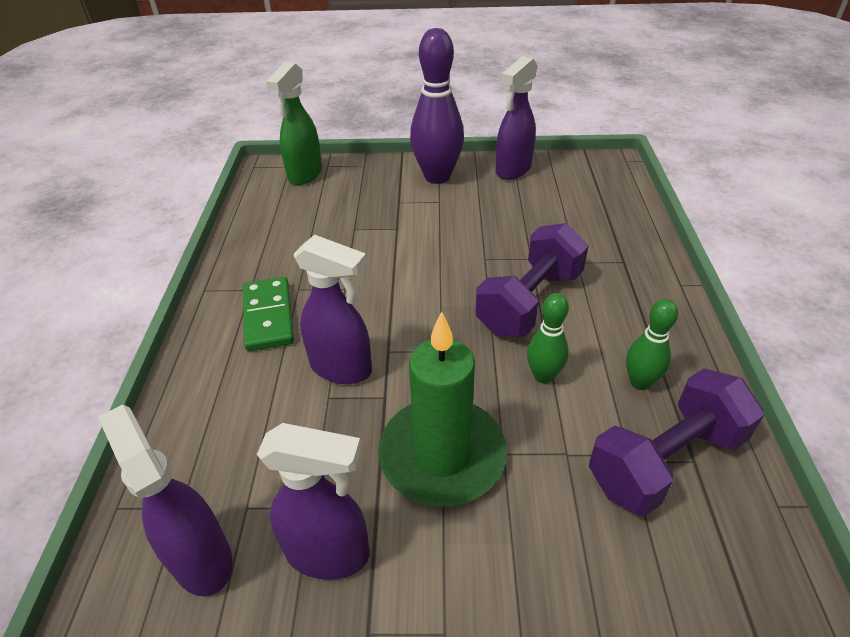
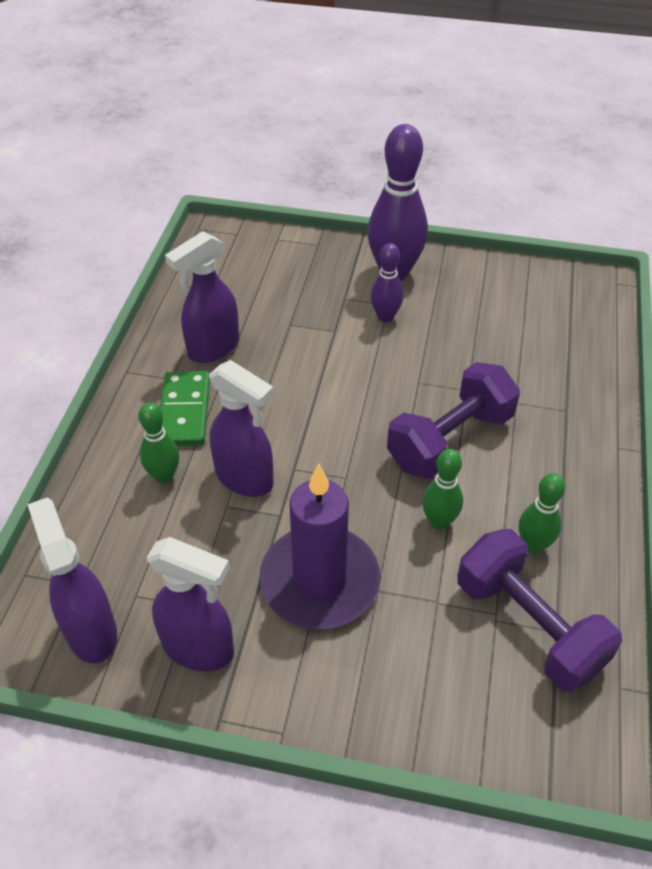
camera: 10 degrees right, 5 degrees up
(258, 379) = (164, 476): none -> green bowling pin
(305, 174) = (250, 247): green spray bottle -> none
(439, 211) = (385, 317): none -> purple bowling pin
(442, 455) = (319, 581): green candle -> purple candle
(513, 170) = (481, 276): purple spray bottle -> purple spray bottle (213, 349)
(665, 461) = (528, 626): purple dumbbell -> purple dumbbell turned 75 degrees clockwise

